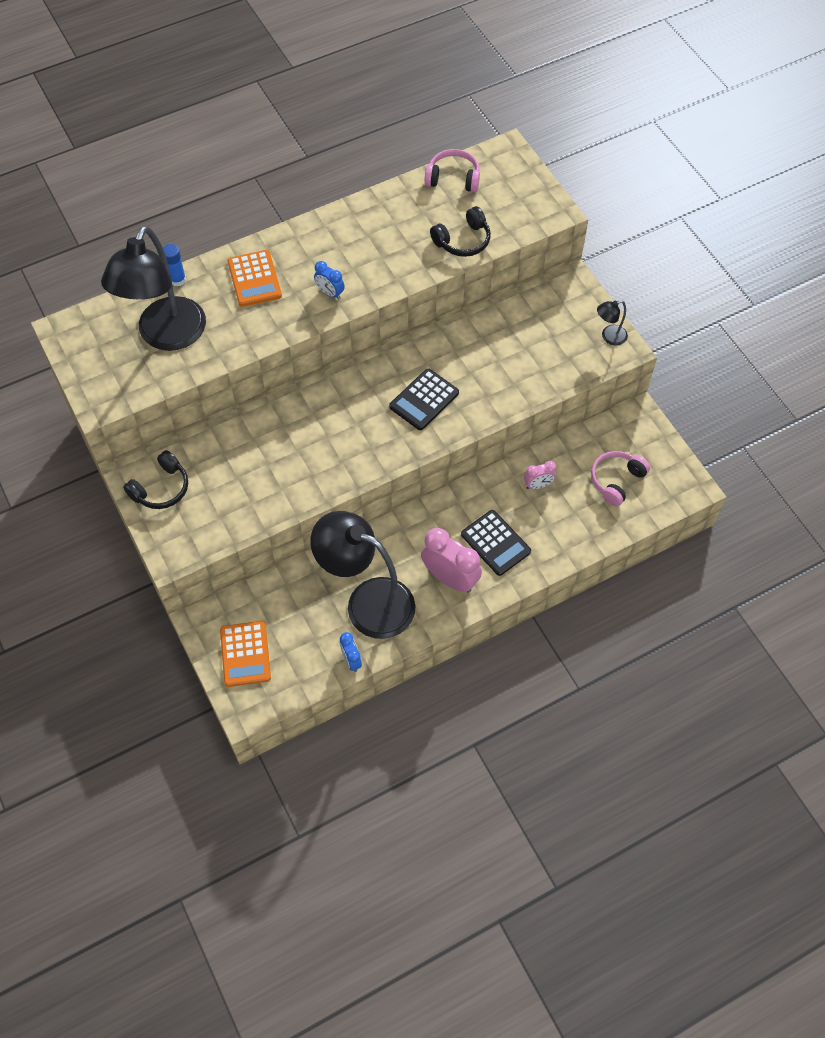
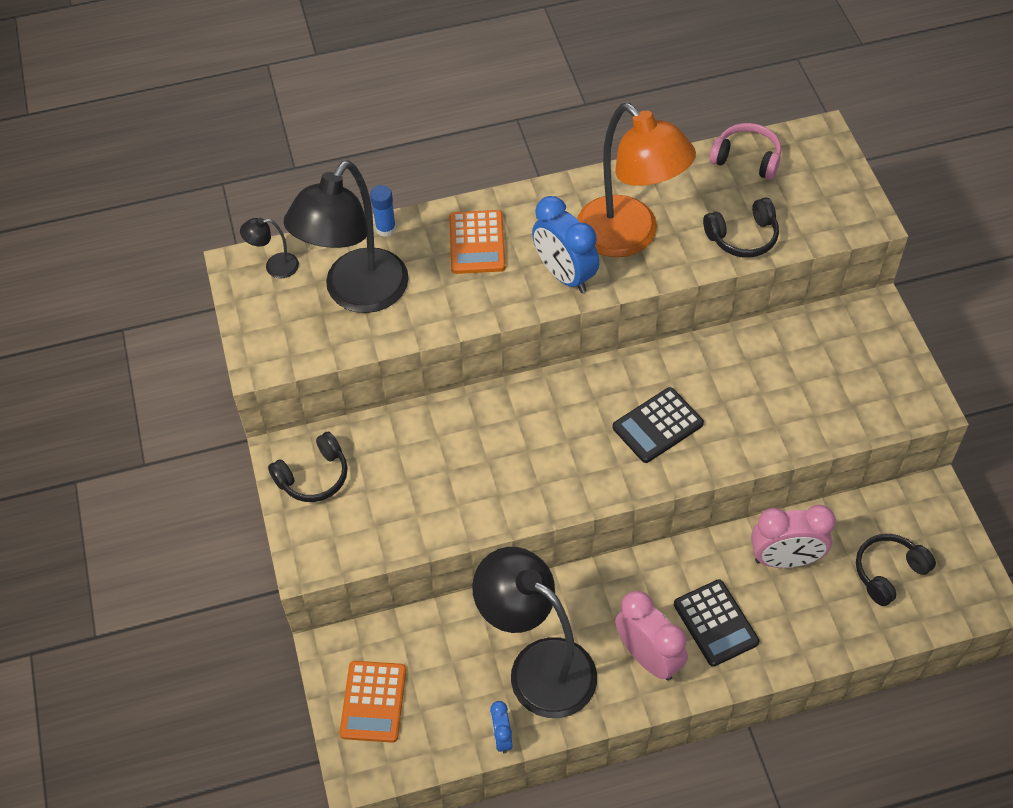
camera: 15 degrees right, 5 degrees down
(330, 293) = (564, 275): blue clock -> blue clock, size x1.90
(374, 255) = (629, 237): none -> orange lamp
(538, 485) = (785, 559): pink clock -> pink clock, size x1.90
(609, 337) = (910, 387): black lamp -> black lamp (274, 266)
(616, 480) = (888, 572): pink headphones -> black headphones

